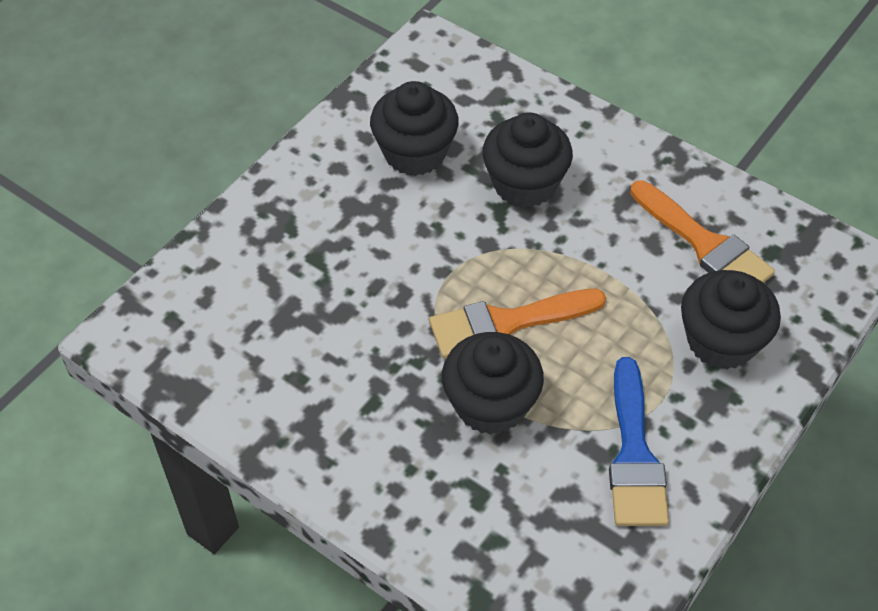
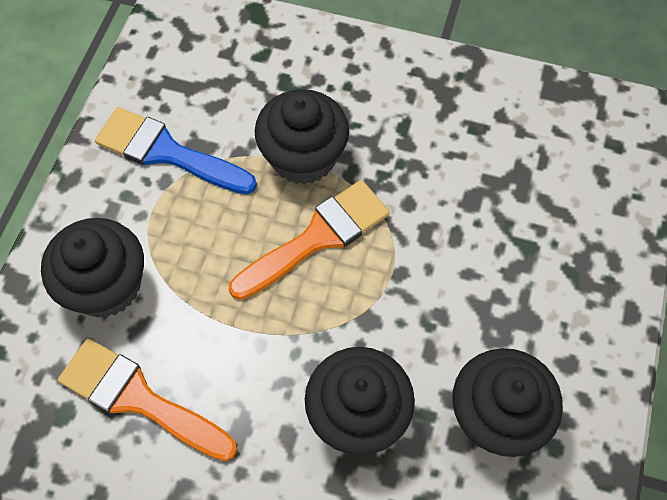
camera: 160 degrees right, 10 degrees up
(634, 454) = (168, 152): blue brush -> blue brush turned 45 degrees counterclockwise

